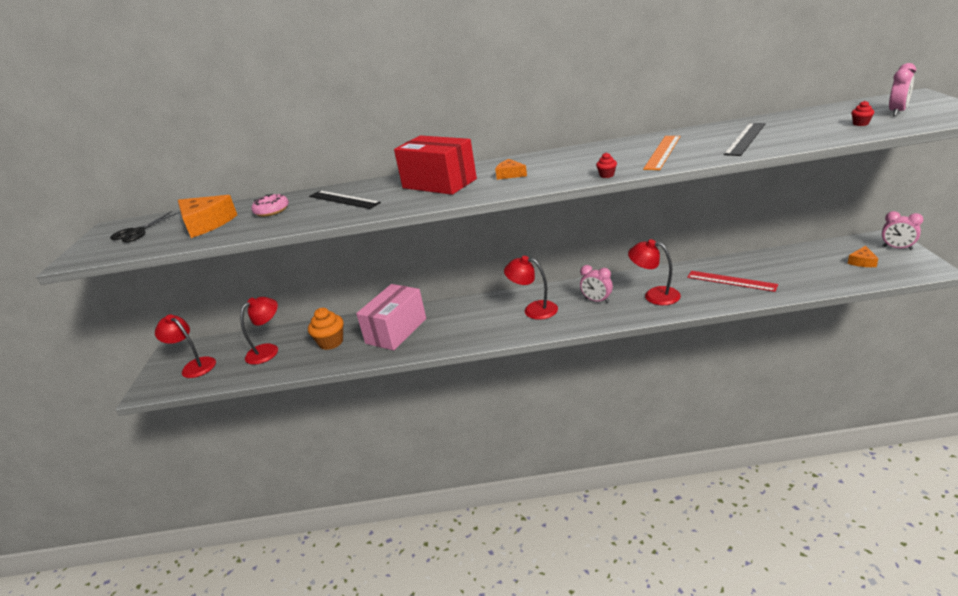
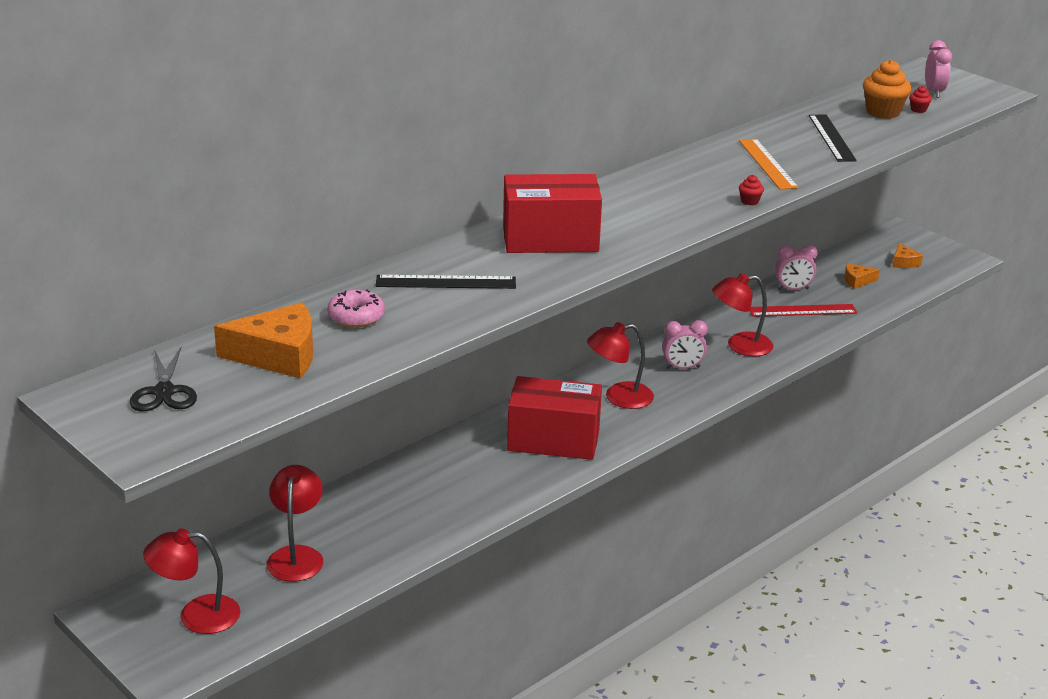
camera: 45 degrees left, 0 degrees up
(331, 342) = (387, 515): orange cupcake -> orange cupcake (883, 112)
(396, 331) = (466, 473): pink box -> none
(464, 325) = (553, 440): none -> red box
(510, 174) = (628, 214): orange cheese -> orange cheese (857, 281)
(897, 248) = (920, 240): pink clock -> pink clock (793, 289)

